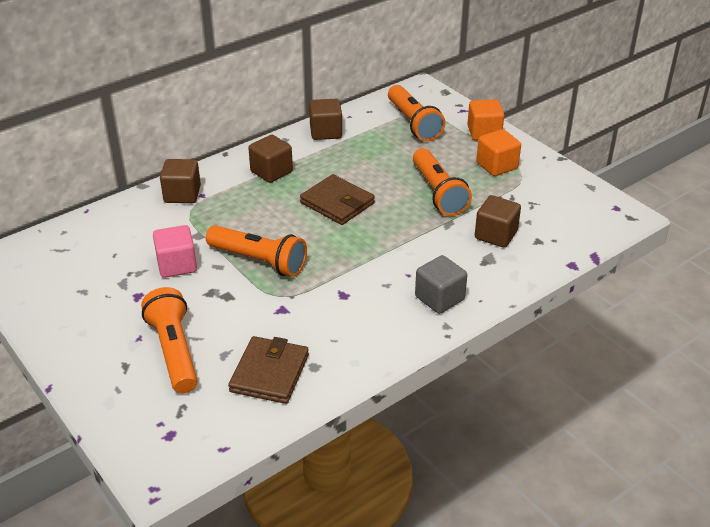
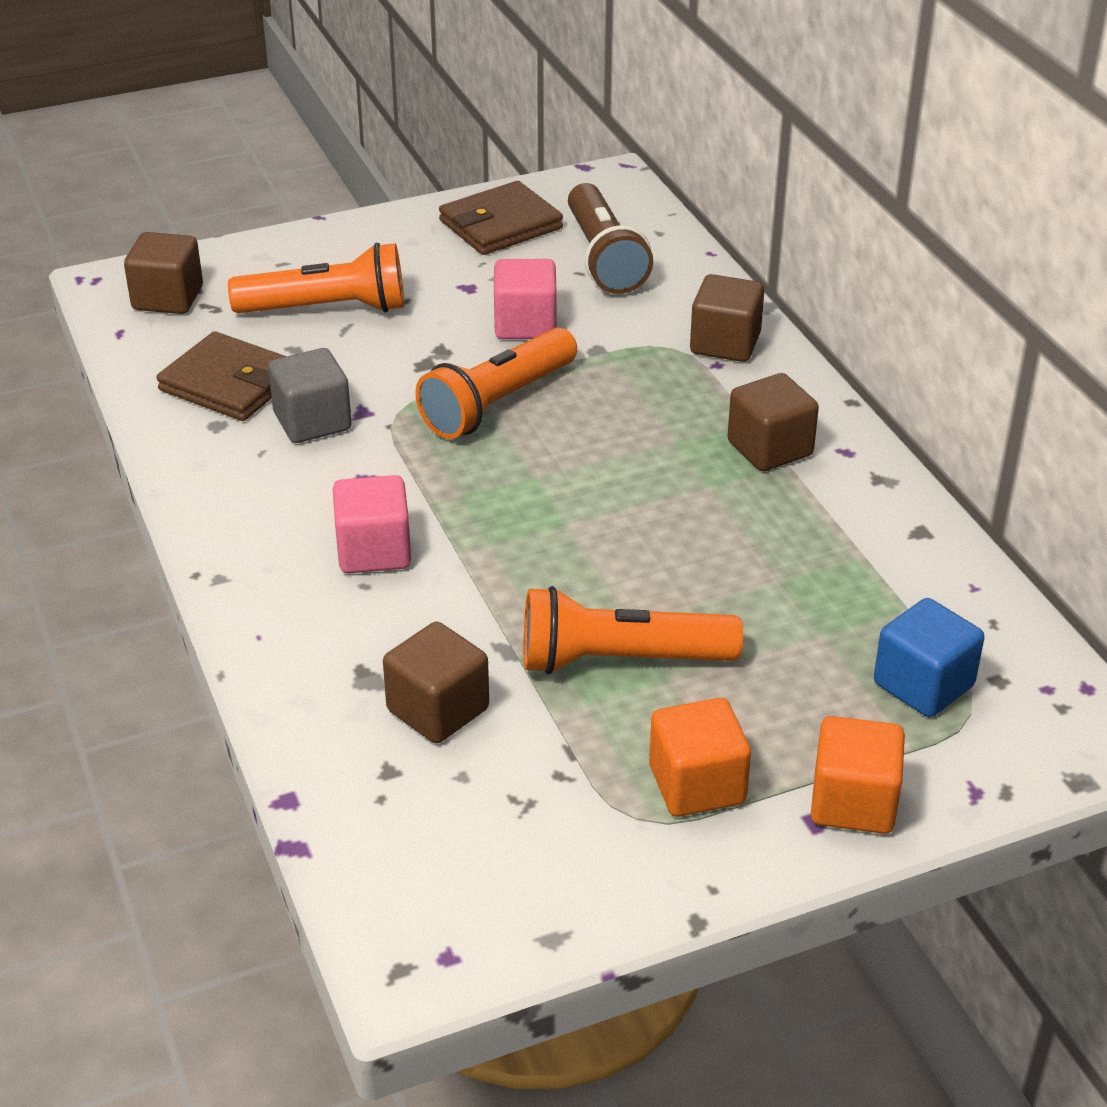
camera: 105 degrees right, 0 degrees up
(97, 248) = (604, 258): none -> brown flashlight
(326, 132) = (908, 540): brown cube -> brown cube (168, 298)
(337, 203) = (634, 514): brown wallet -> brown wallet (500, 224)
(401, 277) = (374, 551): none -> pink cube
(413, 123) = (923, 685): orange flashlight -> blue cube
(439, 298) = (292, 586): grey cube -> grey cube (312, 422)

